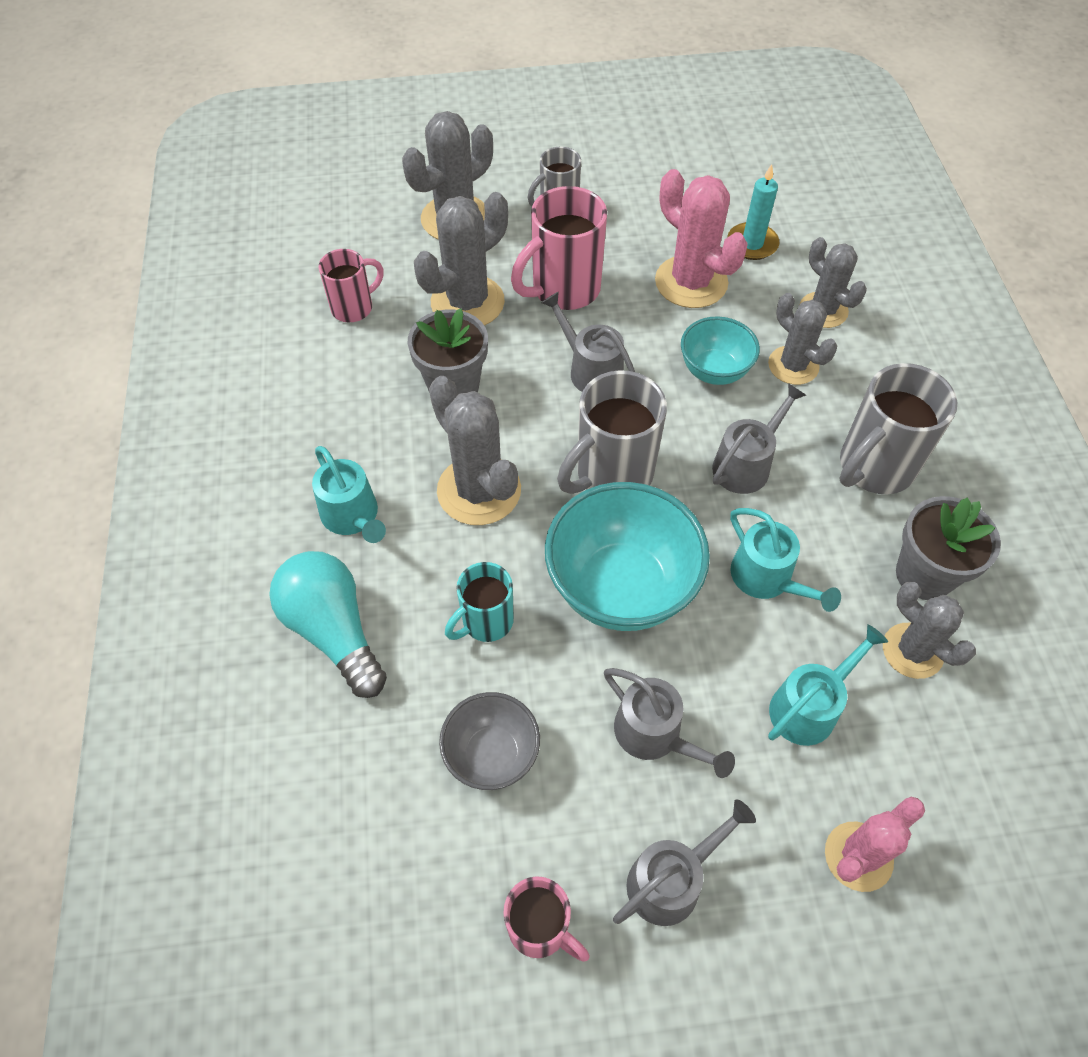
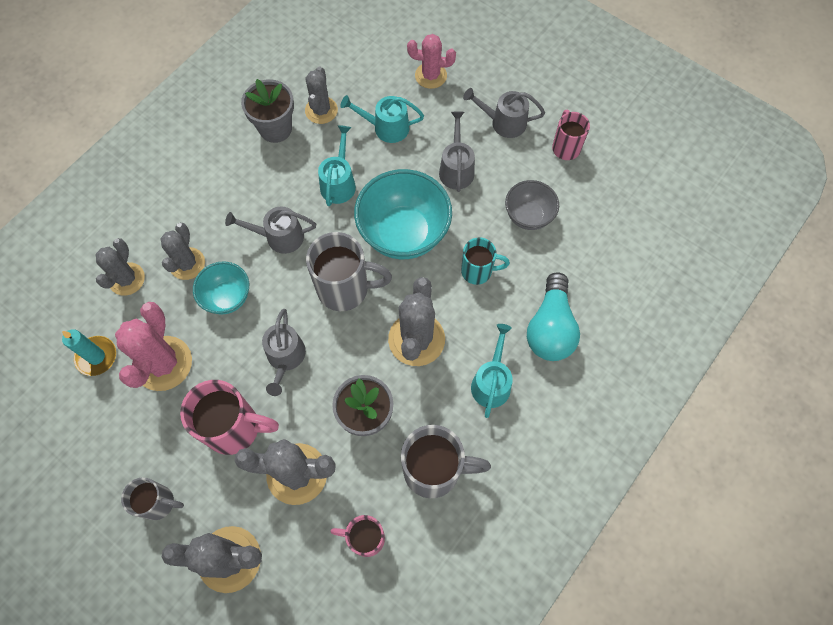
camera: 135 degrees left, 10 degrees up
(874, 467) = (228, 184): grey mug -> grey mug (434, 470)

